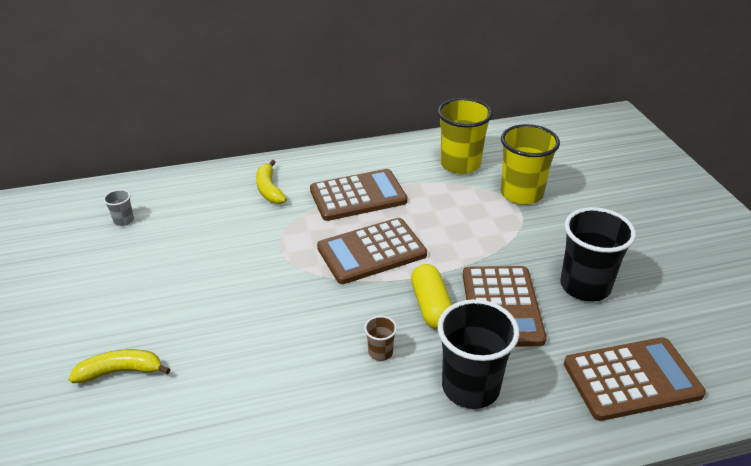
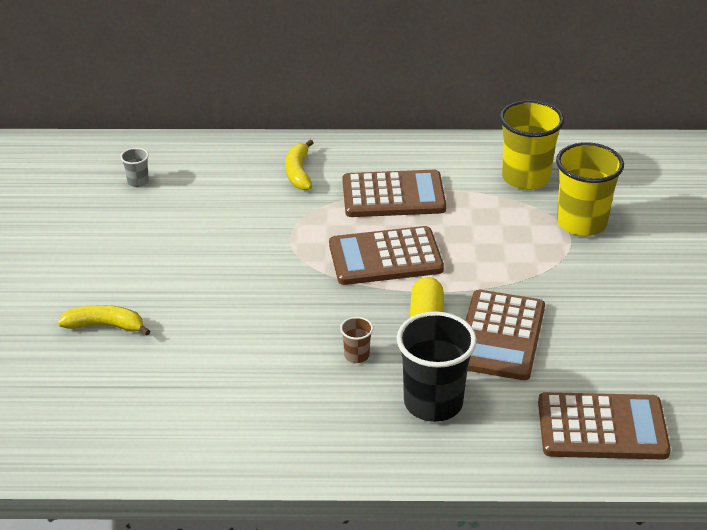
camera: 15 degrees right, 0 degrees up
(585, 286) = (602, 332): black cup -> none

